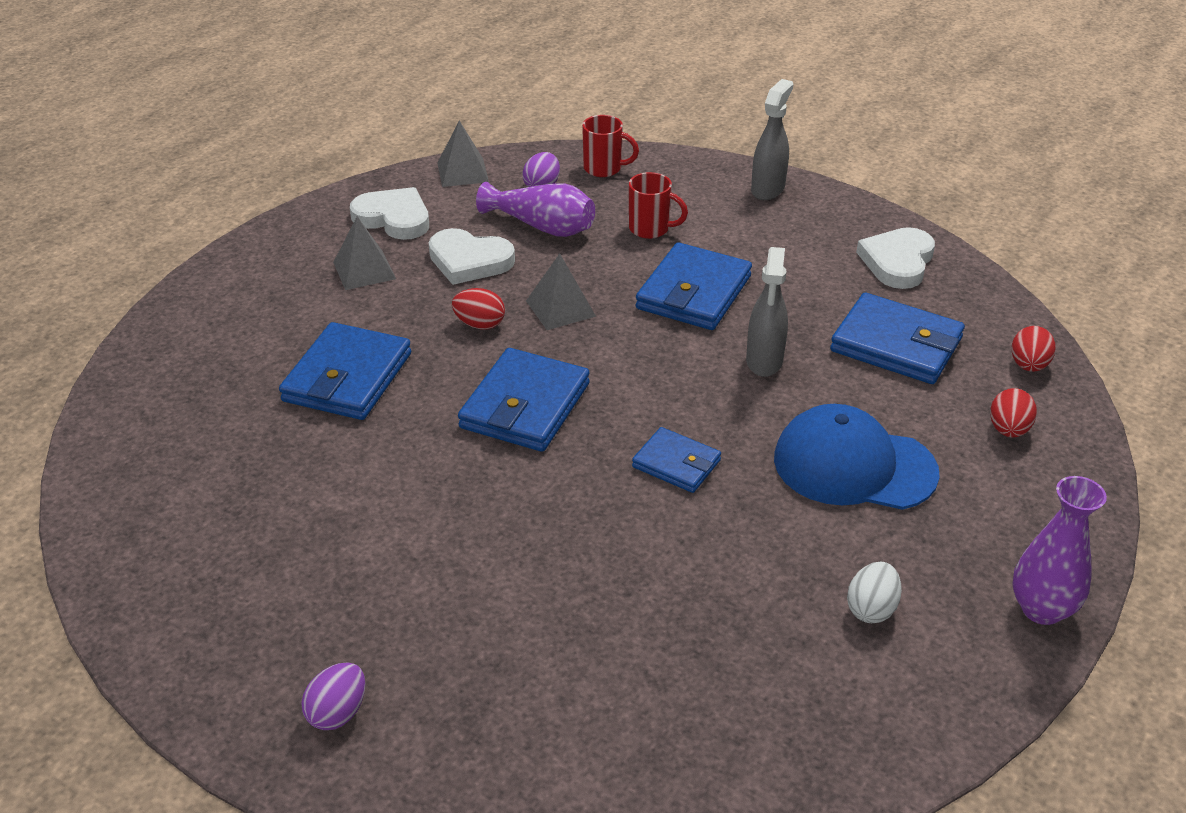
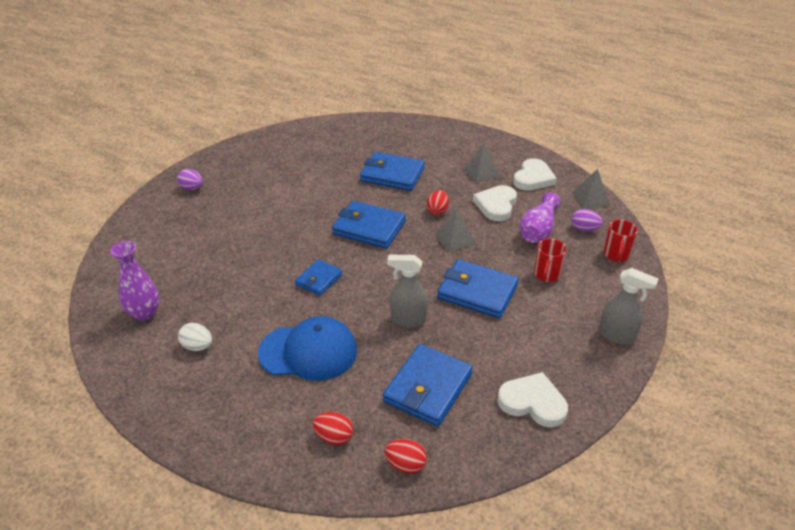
camera: 90 degrees right, 0 degrees up
(854, 466) = (308, 352): blue cap -> blue cap turned 75 degrees clockwise
(1041, 609) = (175, 422): purple vase -> purple vase (145, 313)

